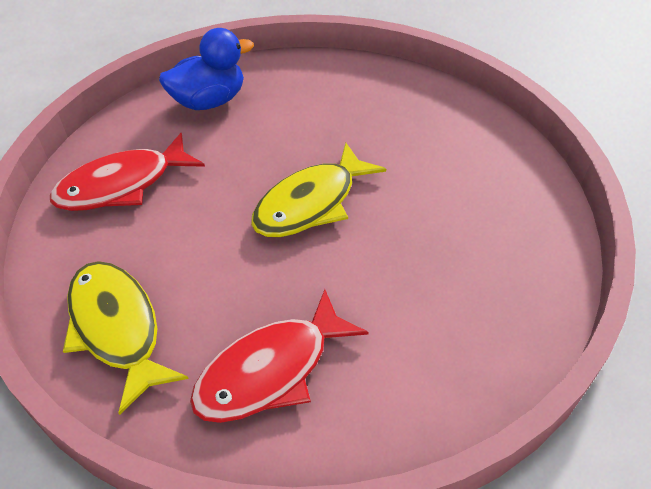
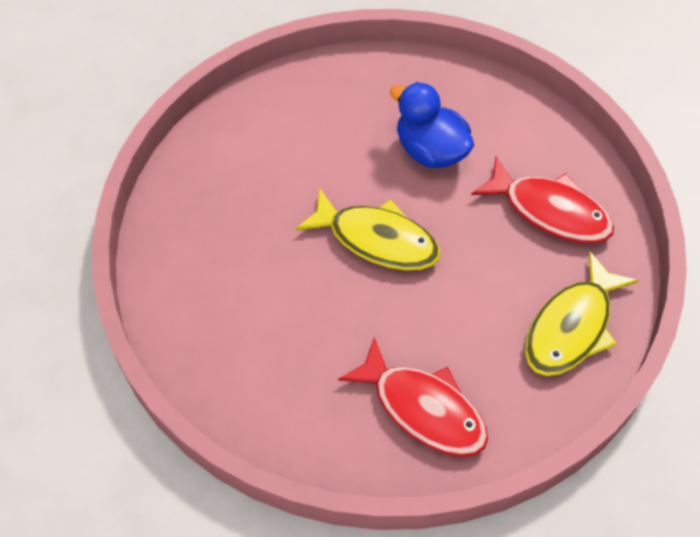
camera: 110 degrees left, 10 degrees up
(209, 101) = (264, 387): blue duck -> blue duck (430, 150)

